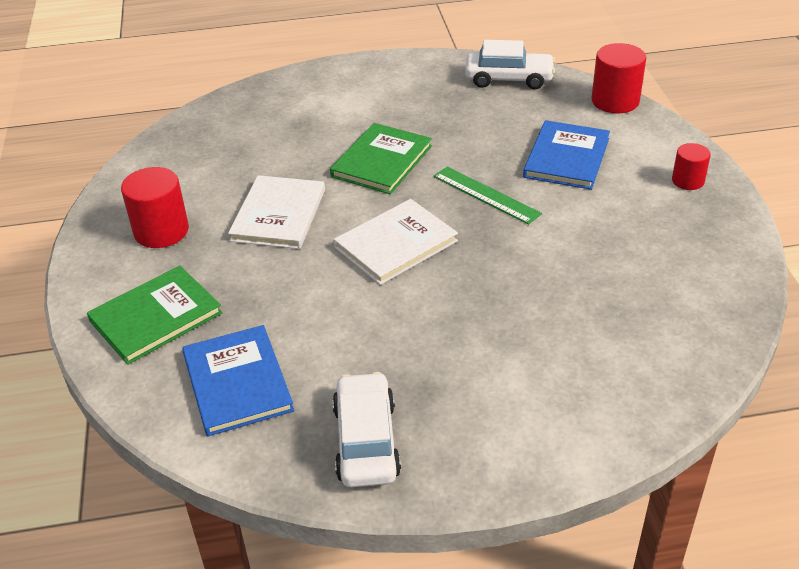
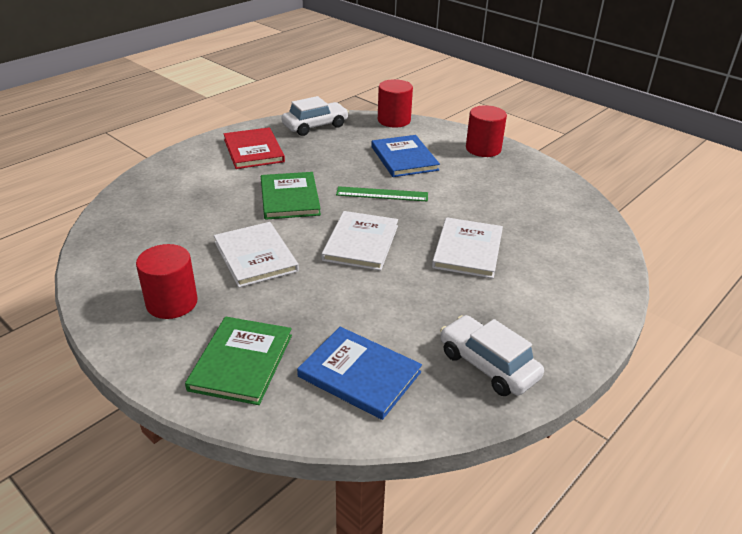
camera: 40 degrees left, 5 degrees down
(406, 89) = (253, 150): none -> red book
(503, 304) = (468, 250): none -> white book
(688, 181) = (483, 149): red cylinder -> red cylinder, size x1.65

